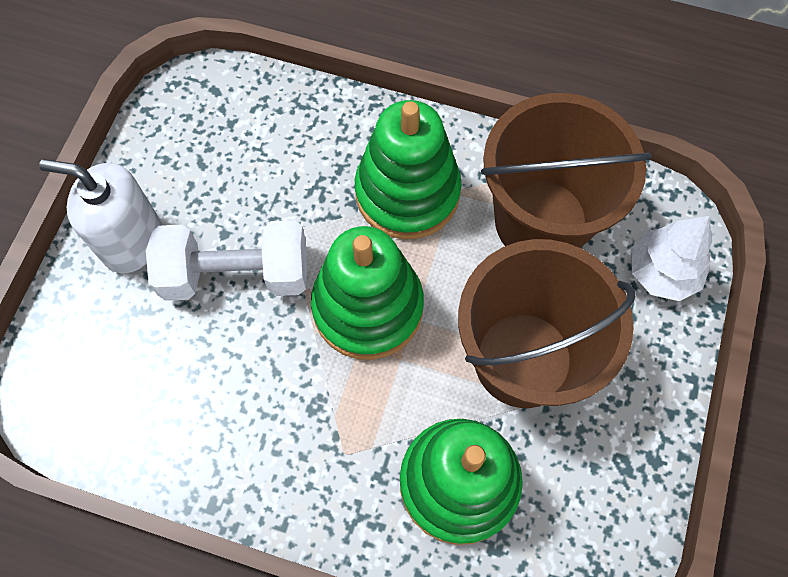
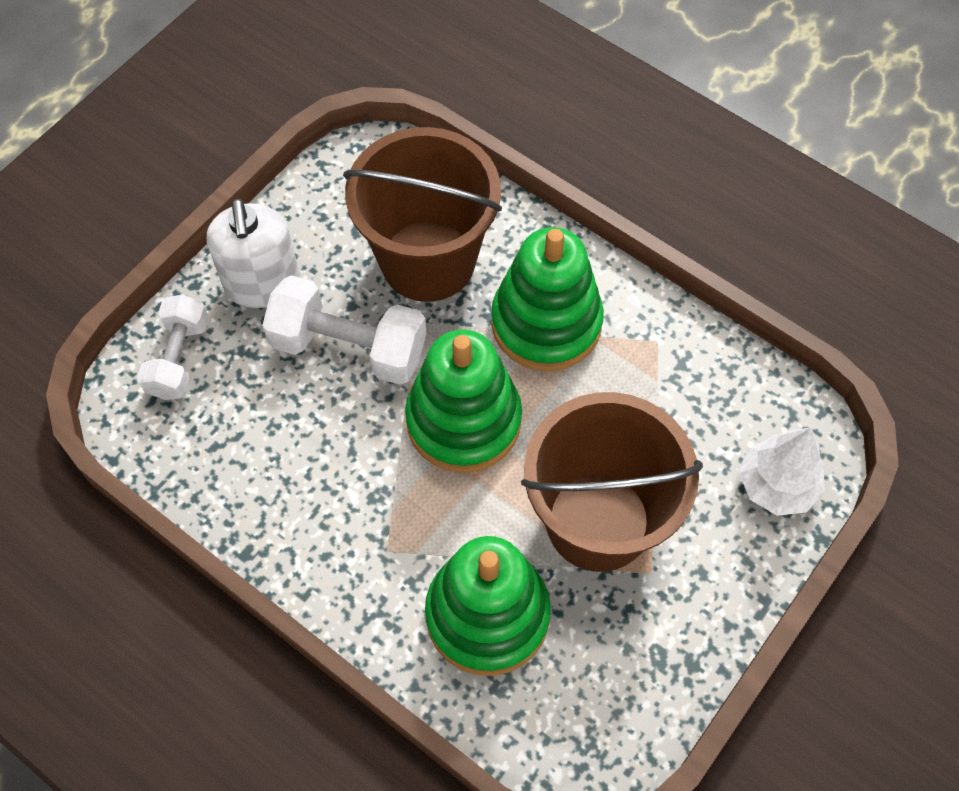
camera: 20 degrees right, 5 degrees down
(77, 339) = (179, 358): none -> white dumbbell
(131, 240) = (262, 284): white soap dispenser -> white soap dispenser turned 135 degrees counterclockwise
(541, 221) = (671, 394): brown bucket -> brown bucket (428, 261)

